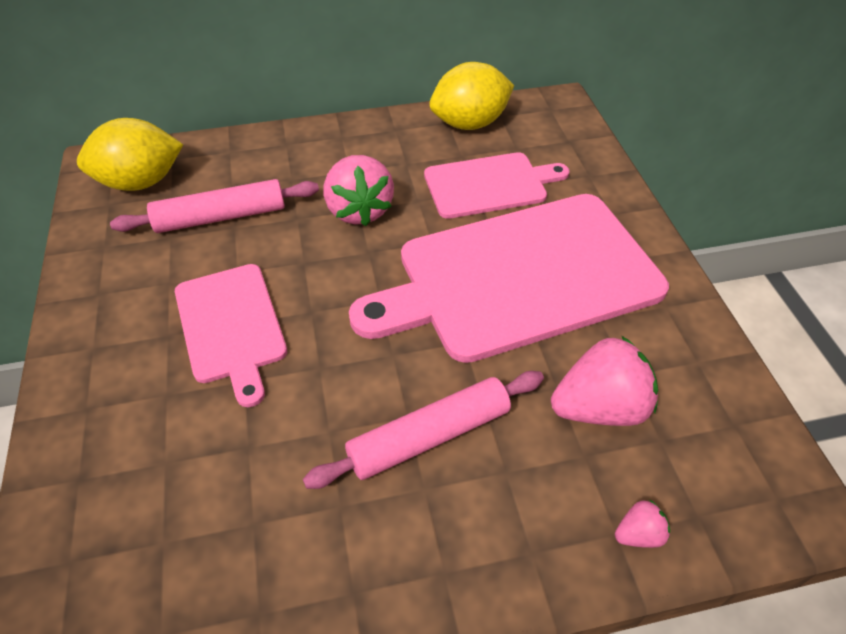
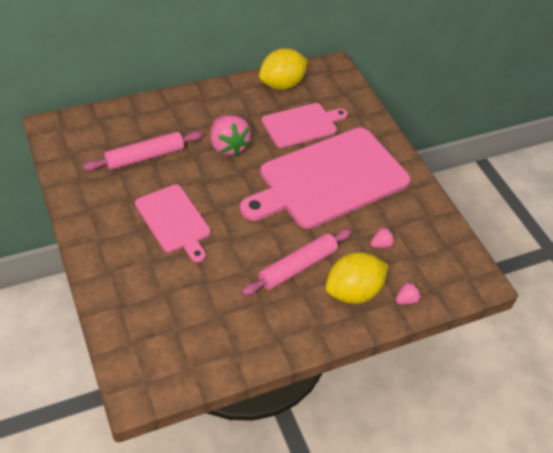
camera: 15 degrees left, 0 degrees up
(140, 182) = (85, 138): yellow lemon -> yellow lemon (353, 292)
(599, 407) = (381, 244): pink strawberry -> pink strawberry, size x0.46

